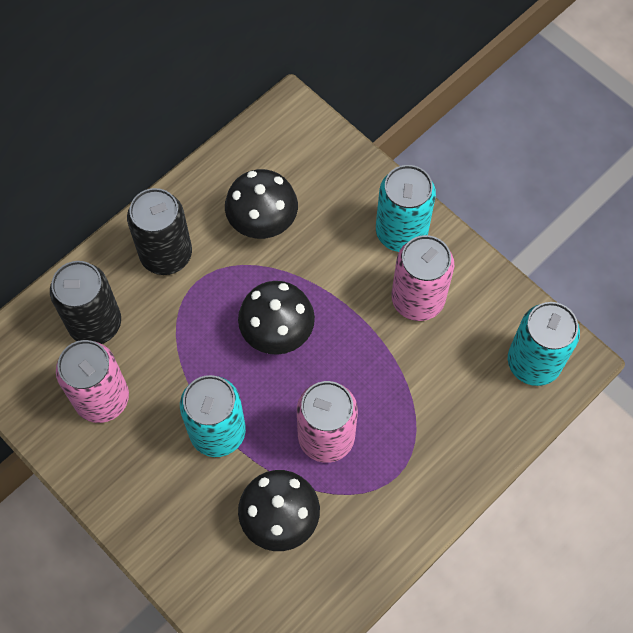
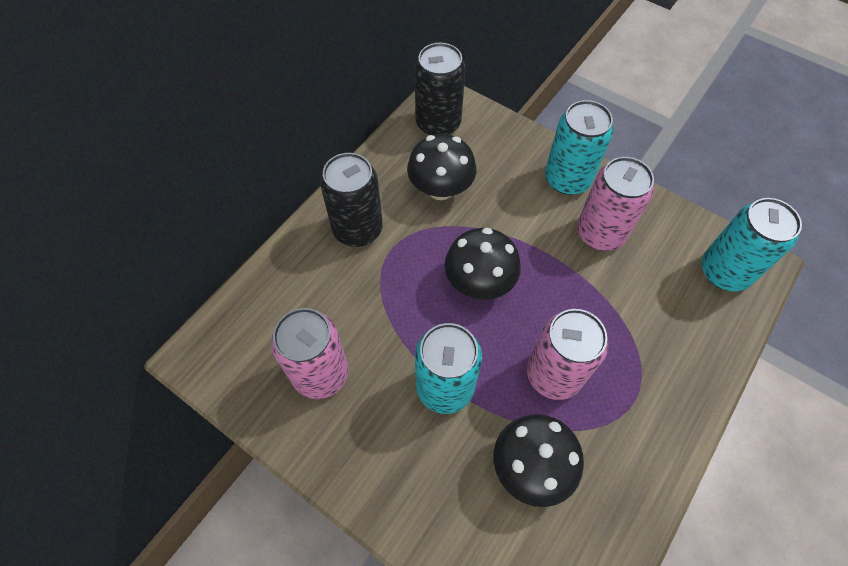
camera: 10 degrees left, 5 degrees down
(95, 323) = (301, 302): black can -> black can (438, 123)

